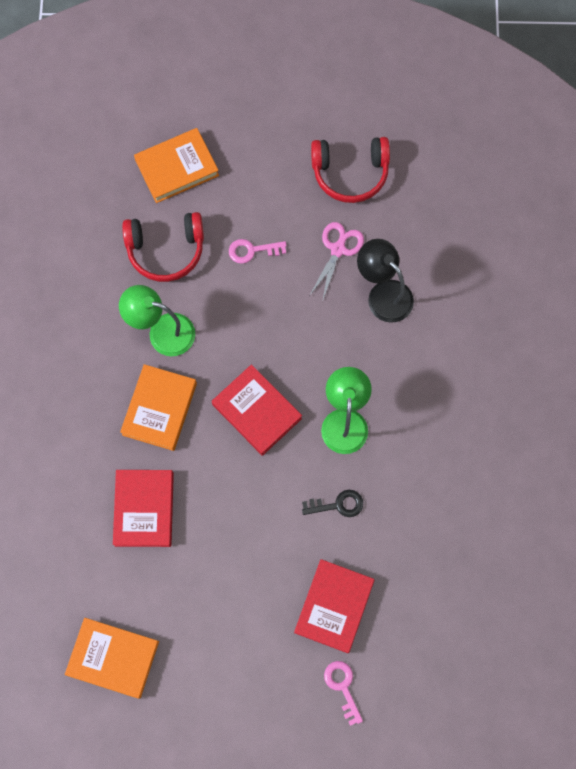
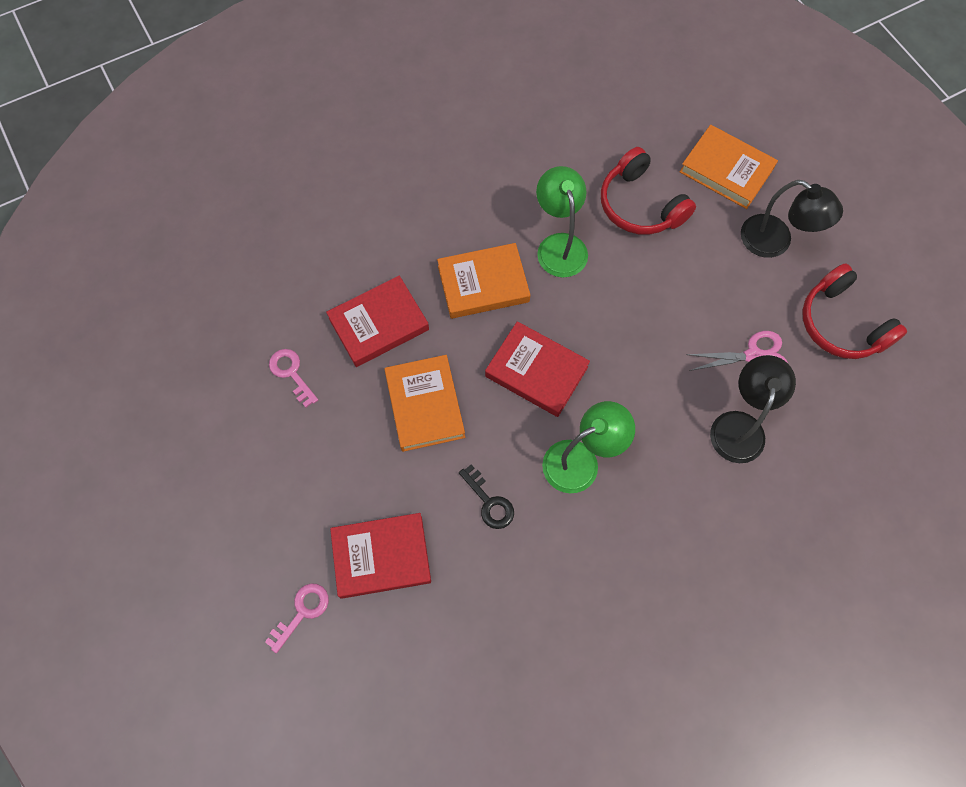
camera: 60 degrees right, 5 degrees down
(113, 658) = (221, 375): orange book -> orange book (425, 405)
(252, 250) = (694, 278): pink key -> pink key (291, 373)
(257, 411) = (536, 371): red book -> red book turned 75 degrees counterclockwise
(259, 174) = (775, 242): none -> black lamp

